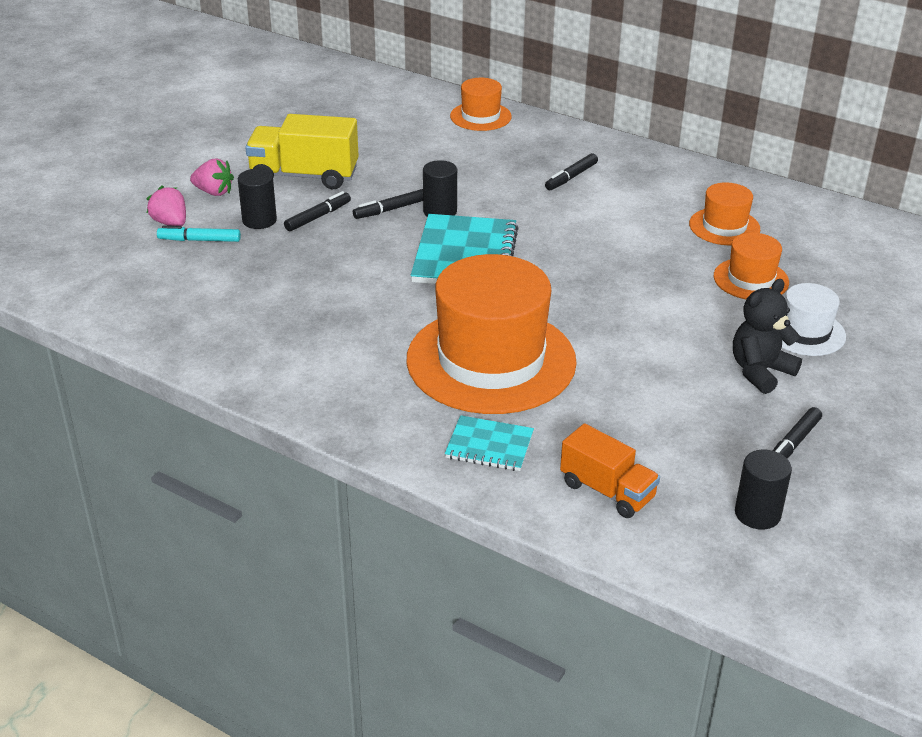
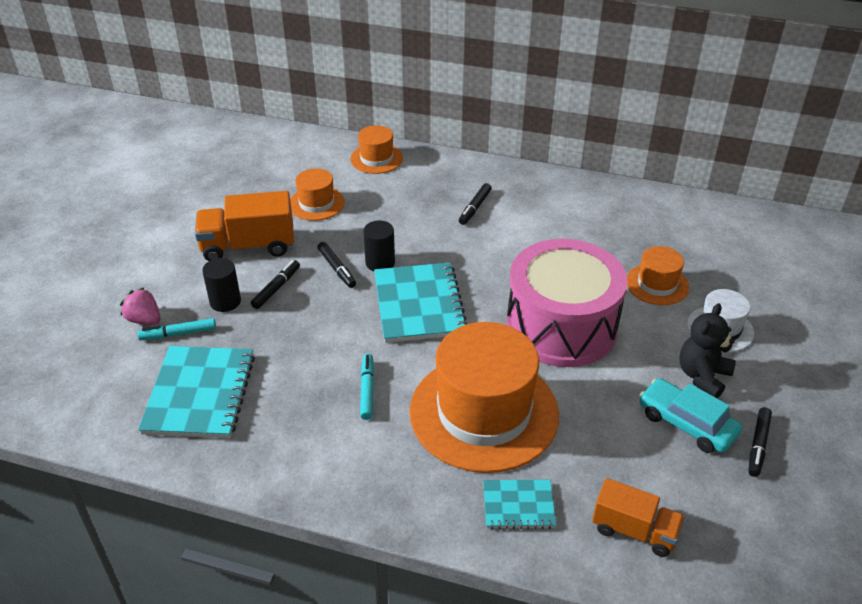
camera: 15 degrees left, 5 degrees up
(200, 294) = (200, 394): none -> turquoise notebook
(214, 192) = (172, 278): pink strawberry -> none
(304, 176) = (248, 246): yellow truck -> orange truck
(374, 320) = (367, 390): none -> turquoise marker
(390, 210) = (336, 269): black marker -> black marker turned 75 degrees counterclockwise
(617, 300) = (561, 326): none -> pink drum
(718, 410) = (686, 423): none -> turquoise car
(724, 226) = (615, 235): orange hat -> orange hat (316, 203)
(757, 514) = (762, 525): black cylinder -> none

